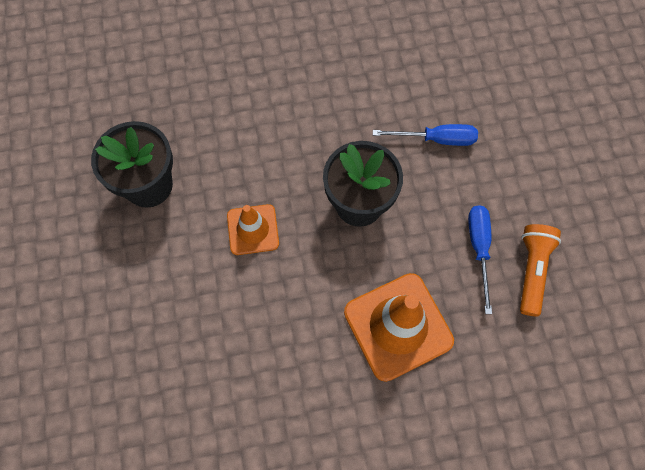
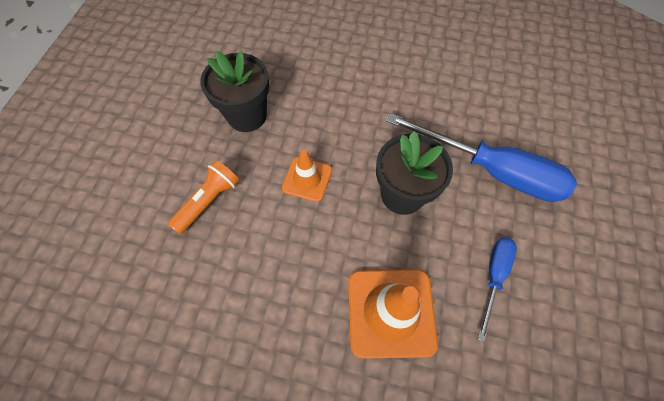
camera: 25 degrees right, 5 degrees down
(436, 139) = (490, 170): blue screwdriver -> blue screwdriver, size x1.97
(532, 270) = (538, 318): orange flashlight -> orange flashlight (209, 201)

